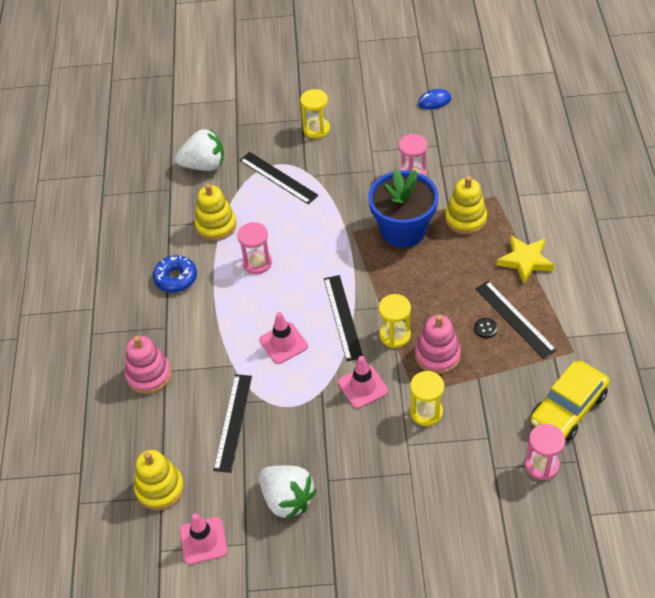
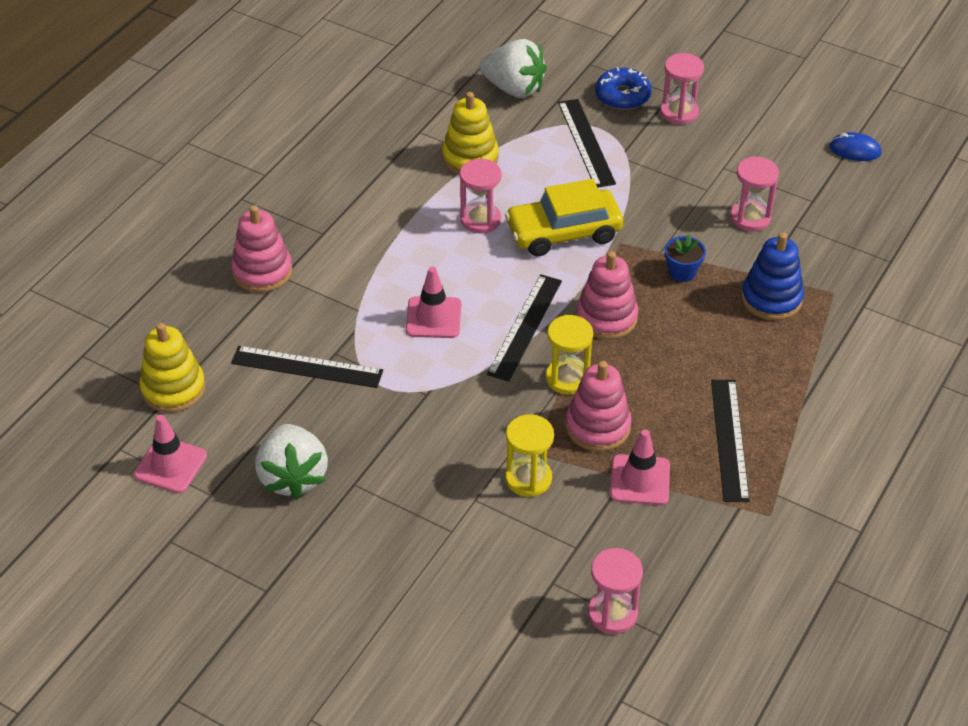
camera: 30 degrees right, 5 degrees down
(176, 278) = (377, 189): blue donut -> blue donut (622, 96)
(233, 422) = (307, 367): black ruler -> black ruler turned 60 degrees clockwise
(316, 129) = (679, 112): yellow hourglass -> pink hourglass
(363, 386) = (480, 411): pink traffic cone -> pink traffic cone (640, 480)
(384, 283) = (606, 317): none -> pink stacking toy
(403, 230) = (682, 272): blue flower pot -> blue flower pot, size x0.42
(465, 219) = (771, 299): yellow stacking toy -> blue stacking toy
(485, 328) = (683, 430): black button -> none
(525, 261) = (803, 383): yellow star -> none
(568, 408) = (703, 572): yellow car -> yellow car (563, 232)

